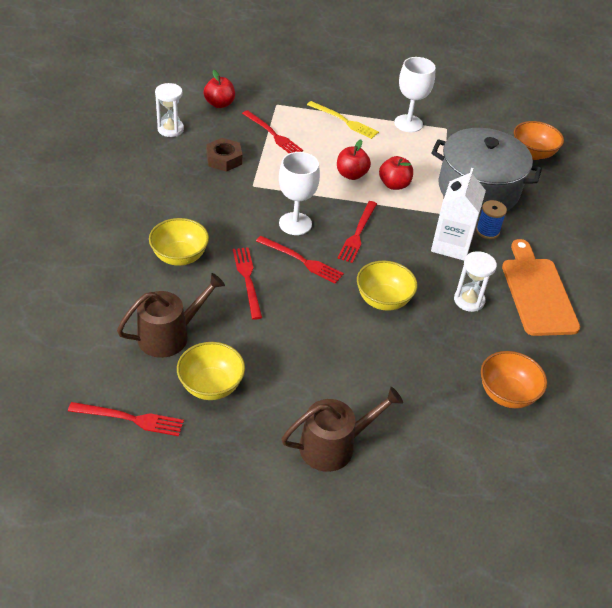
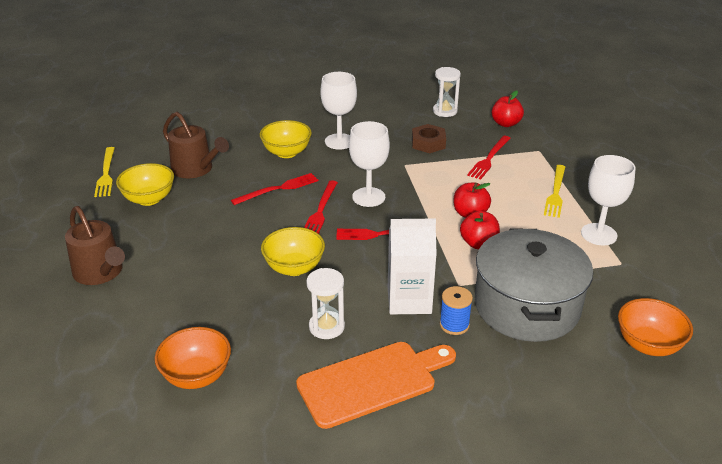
camera: 75 degrees right, 10 degrees down
(130, 419) = (106, 174): red fork -> yellow fork
(182, 214) = (339, 141): none -> white goblet

